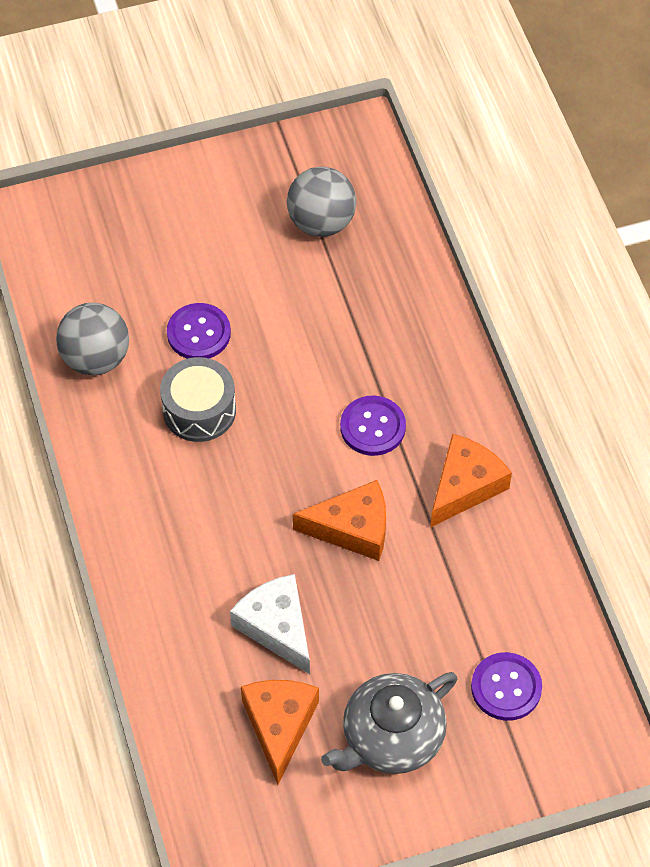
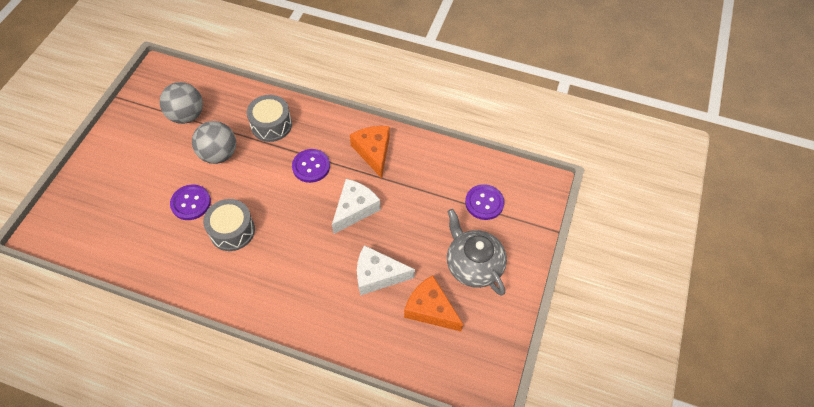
camera: 55 degrees left, 0 degrees up
(96, 358) = (157, 257): grey ball -> grey ball (219, 154)
(352, 528) = (354, 209): orange cheese -> white cheese
(391, 737) = (473, 265): grey teapot -> grey teapot turned 150 degrees clockwise
(396, 330) = (271, 125): none -> grey drum

